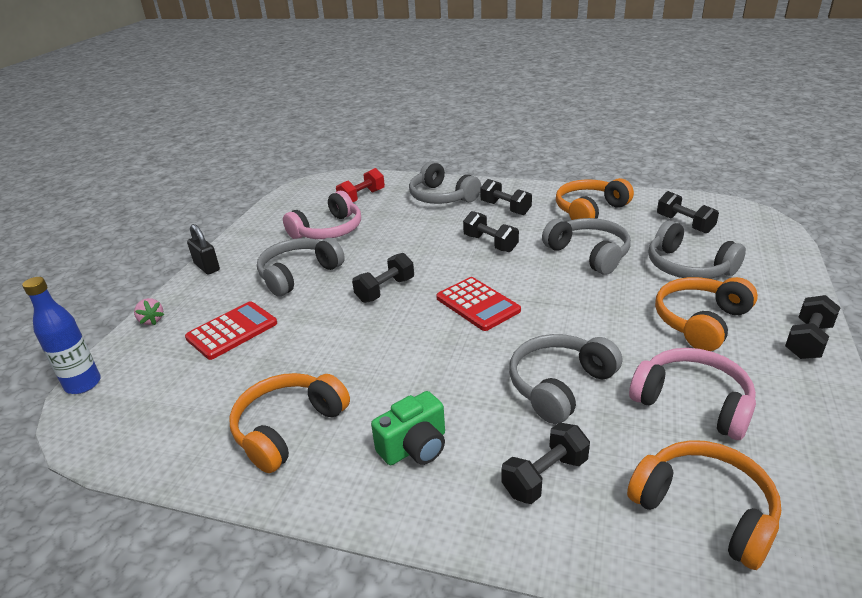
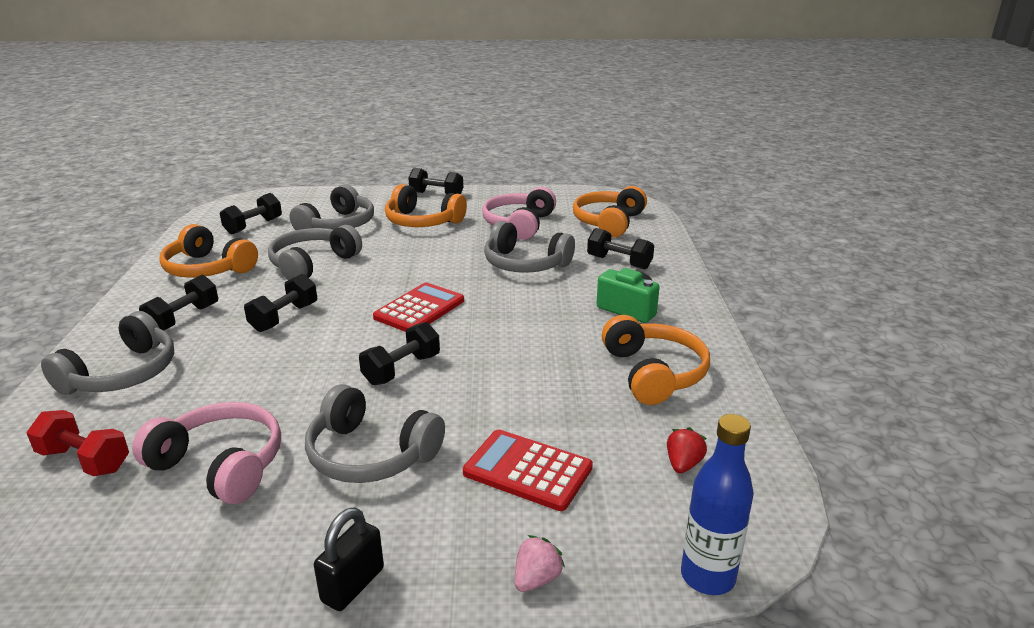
camera: 110 degrees left, 5 degrees down
(170, 406) = (683, 464): none -> red strawberry
(288, 428) = (654, 373): orange headphones -> orange headphones turned 120 degrees counterclockwise
(385, 290) = (401, 369): black dumbbell -> black dumbbell turned 75 degrees counterclockwise

